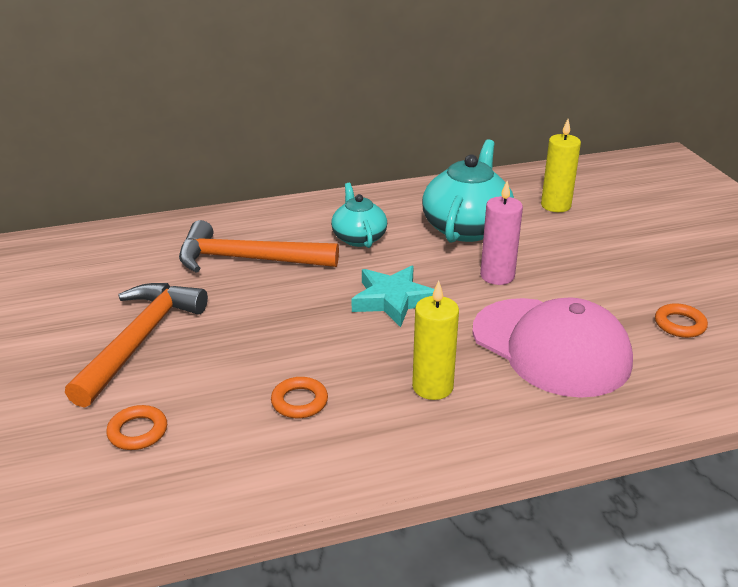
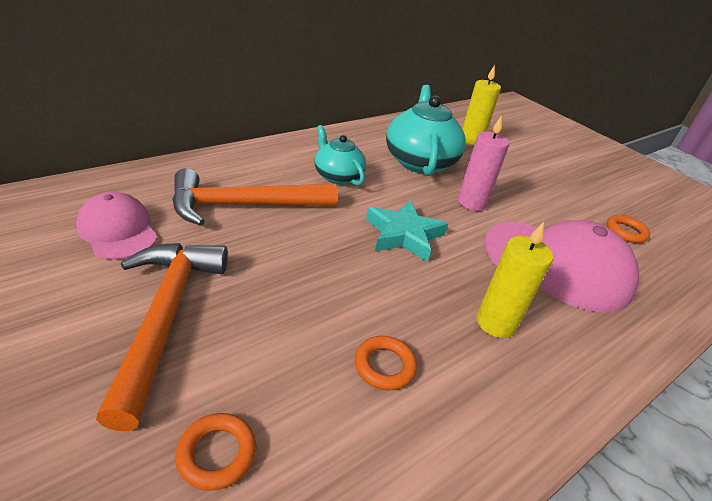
camera: 25 degrees left, 5 degrees up
(129, 271) = (118, 230): none -> pink cap

